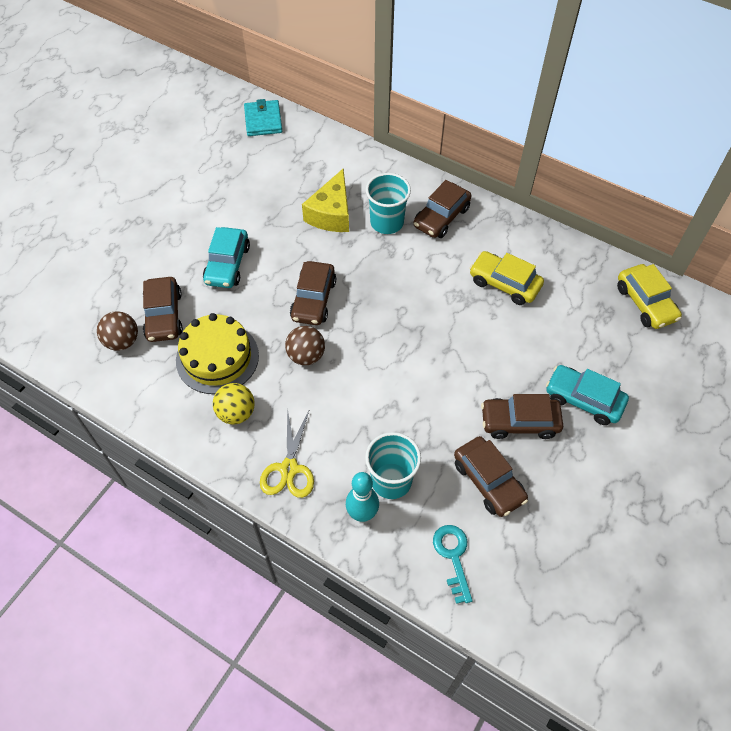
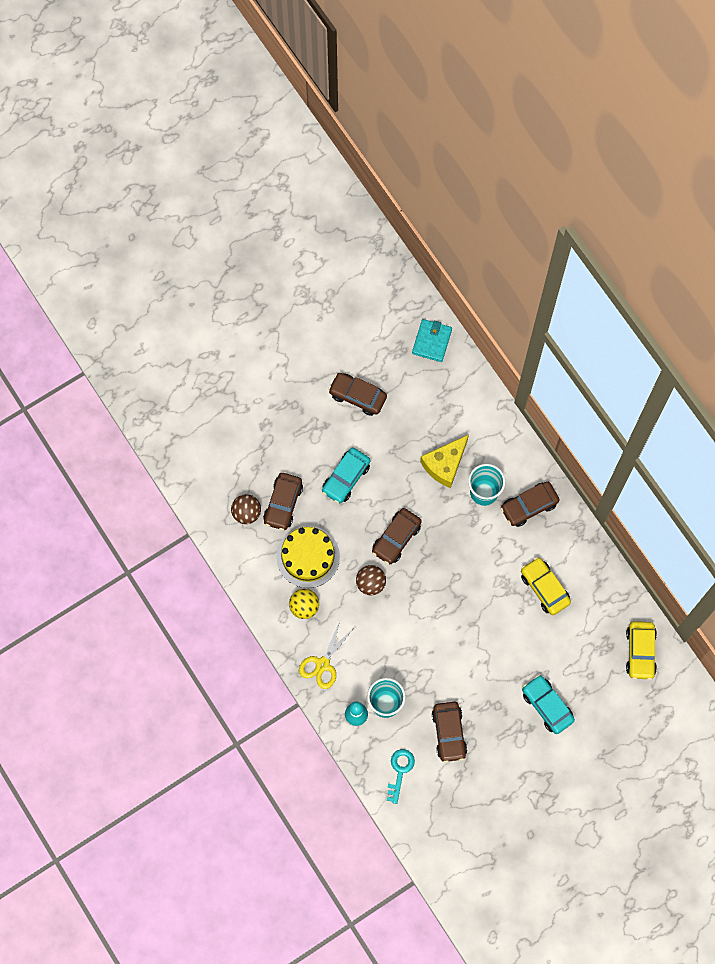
camera: 25 degrees right, 15 degrees up
(519, 422) = (493, 702): brown car -> brown car (357, 396)

